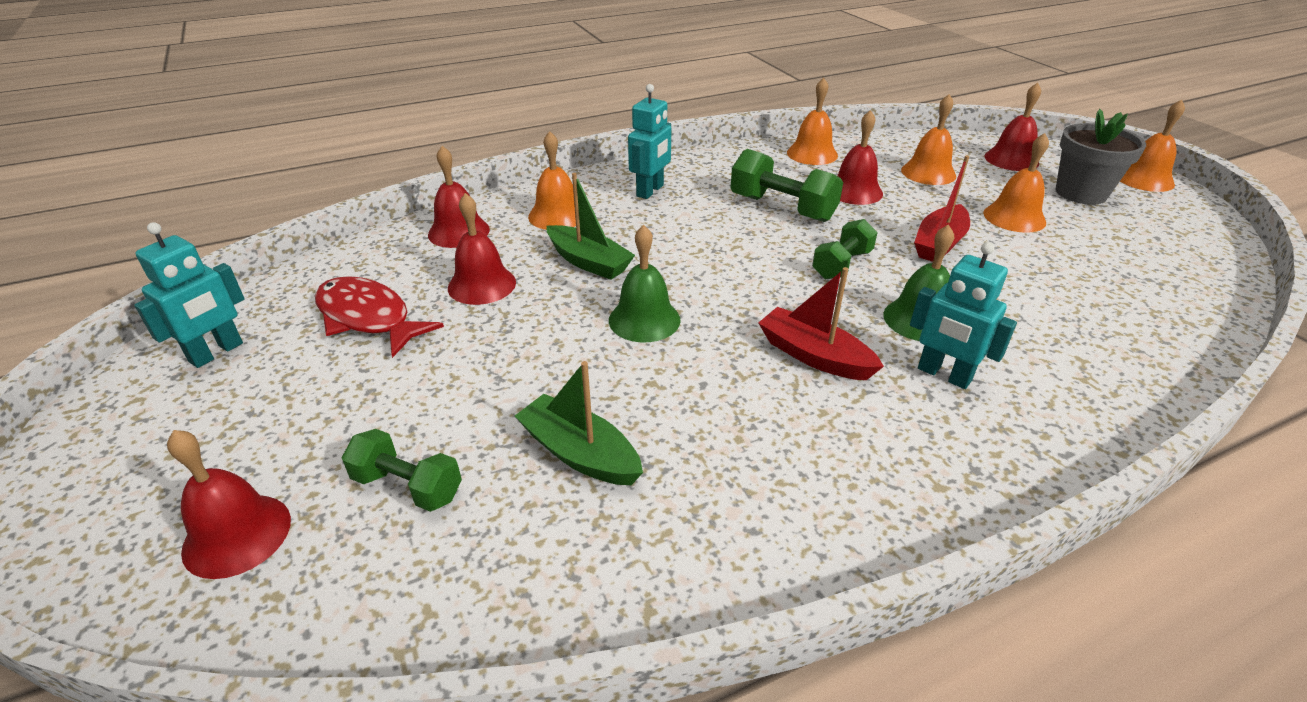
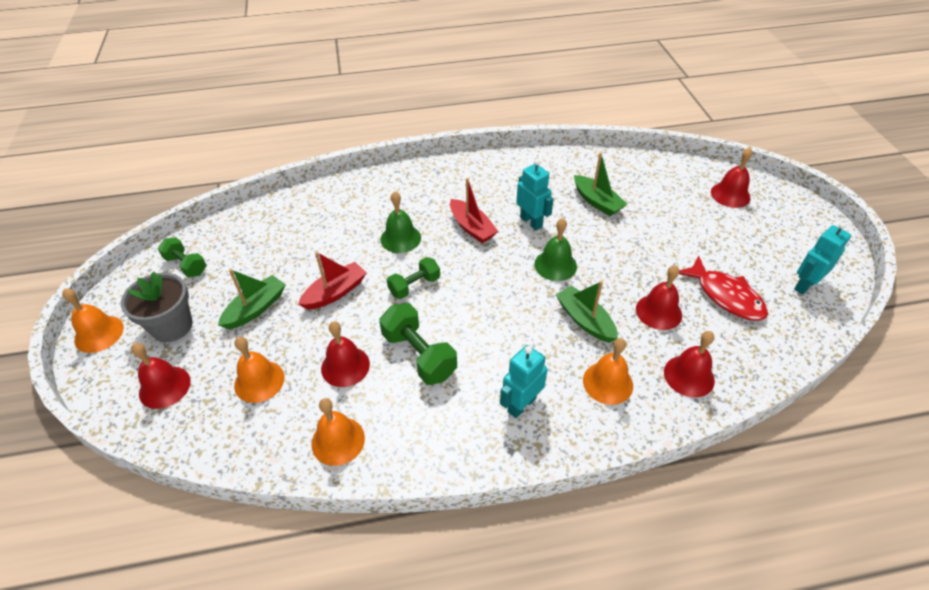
camera: 165 degrees left, 10 degrees up
(407, 486) = (669, 201): green dumbbell -> green dumbbell (186, 265)
(943, 375) = (416, 208): turquoise robot -> turquoise robot (531, 222)
(1014, 217) = (255, 308): orange bell -> green boat

